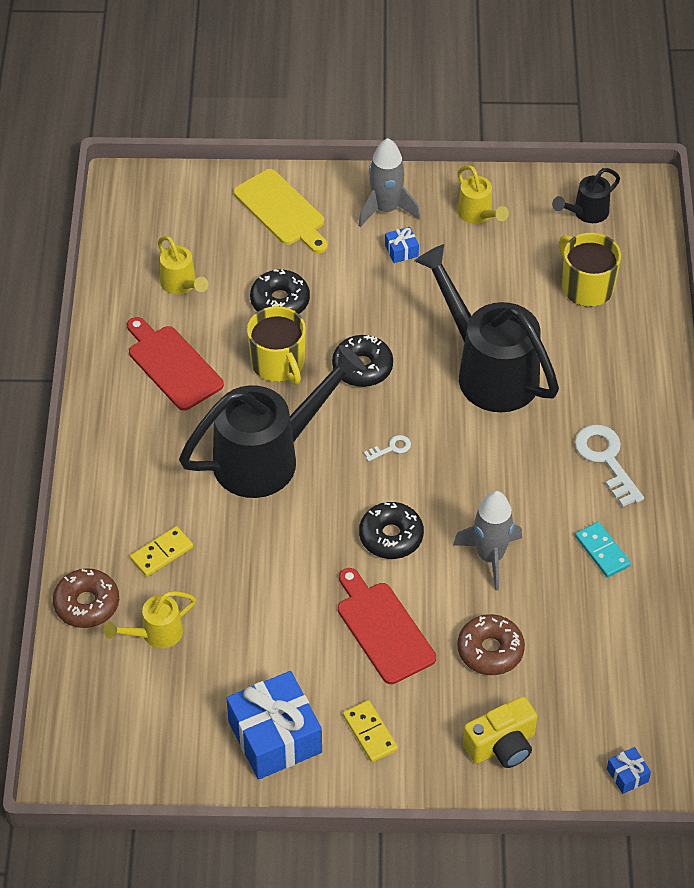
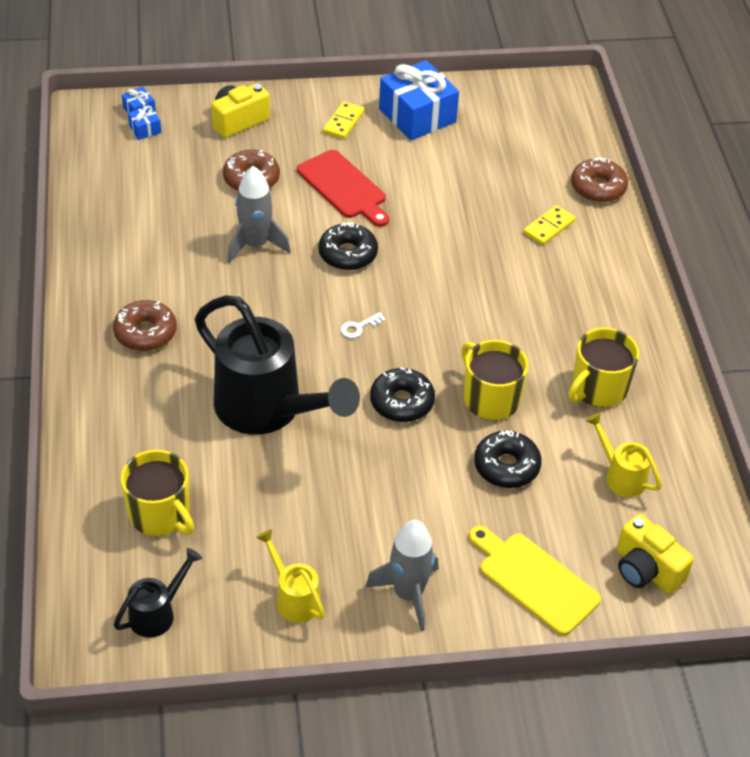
camera: 170 degrees right, 5 degrees down
(156, 634) = (533, 172): yellow watering can -> none
(172, 365) = (598, 388): red cutting board -> yellow mug
(188, 210) = (646, 570): none -> yellow camera
(268, 457) = (476, 310): black watering can -> none
(370, 733) = (343, 122): yellow domino -> yellow domino turned 60 degrees clockwise
(401, 251) = (381, 540): blue gift -> blue gift (145, 129)
(602, 551) = (153, 256): turquoise domino -> none
(606, 460) = (145, 333): white key -> brown donut

